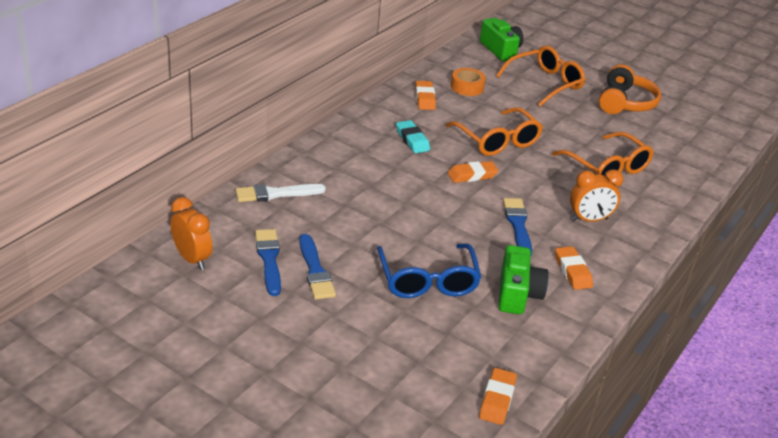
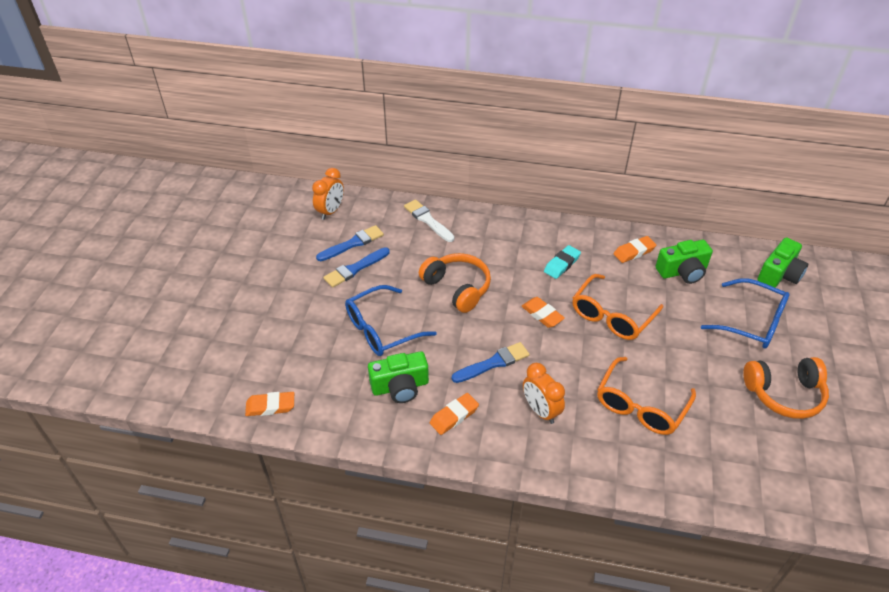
camera: 70 degrees right, 10 degrees up
(400, 211) = (457, 288): none -> orange headphones
(467, 87) = (682, 271): orange tape -> green camera
(545, 83) = (752, 322): orange glasses -> blue glasses

